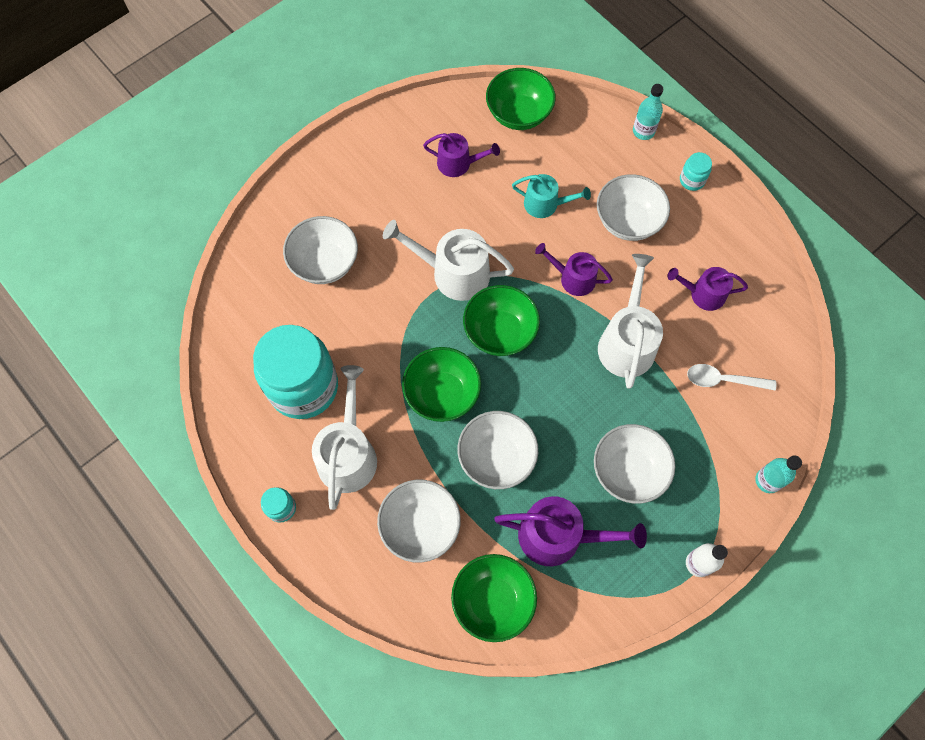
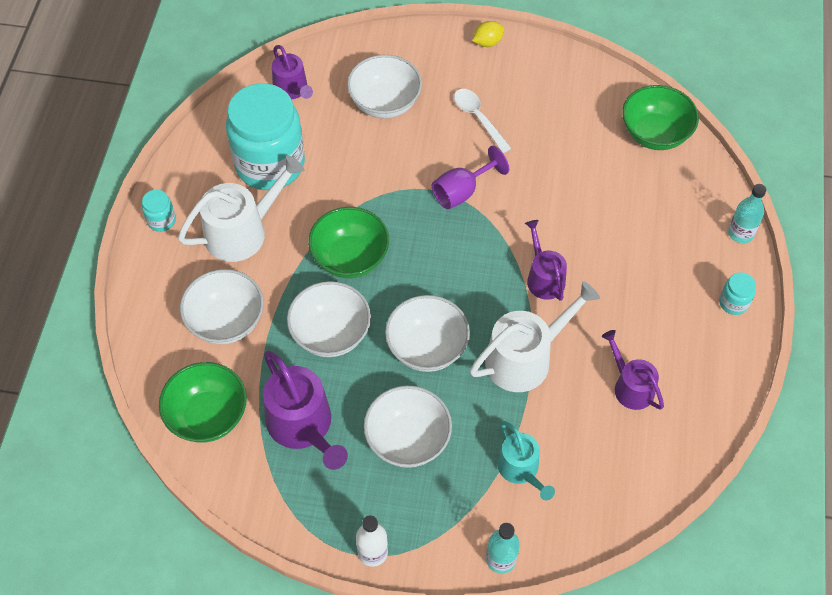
camera: 50 degrees right, 10 degrees down
(337, 151) = (487, 42): none -> yellow lemon
(453, 273) = (462, 191): white watering can -> purple goblet
(458, 163) = (563, 126): purple watering can -> purple watering can (292, 89)
(500, 332) = (442, 259): green bowl -> none
(545, 204) = (591, 211): turquoise watering can -> turquoise watering can (521, 469)
(628, 221) = (640, 281): white bowl -> white bowl (427, 348)
(723, 380) = (563, 458): white spoon -> white spoon (478, 118)

